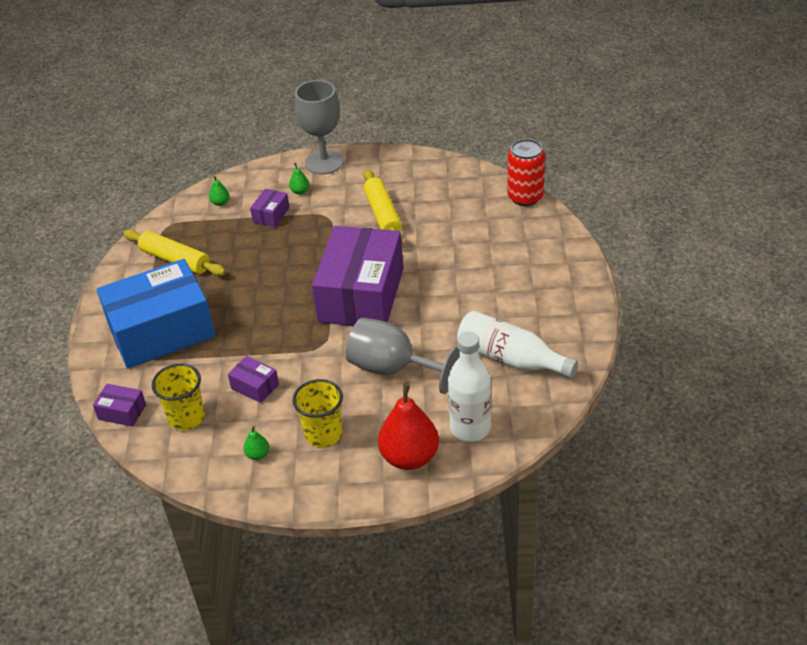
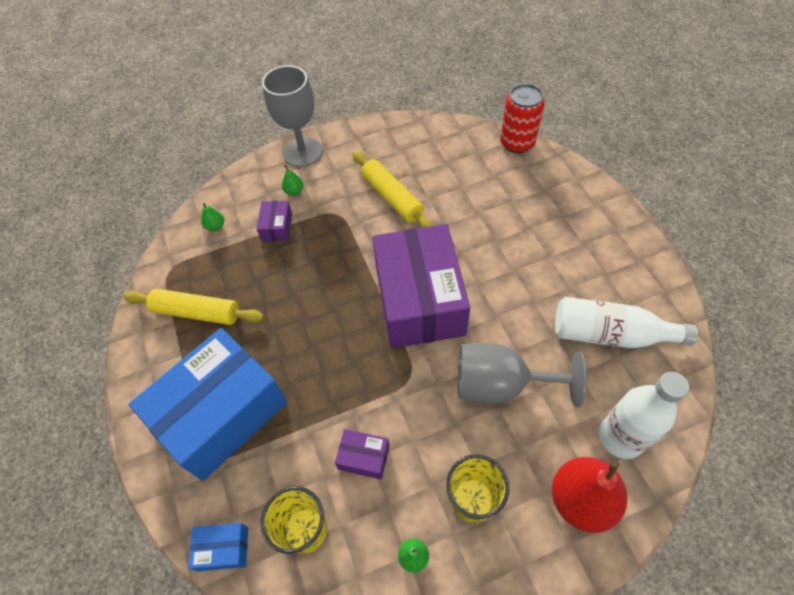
camera: 20 degrees left, 15 degrees up
(122, 412) = (223, 548): purple box -> blue box

